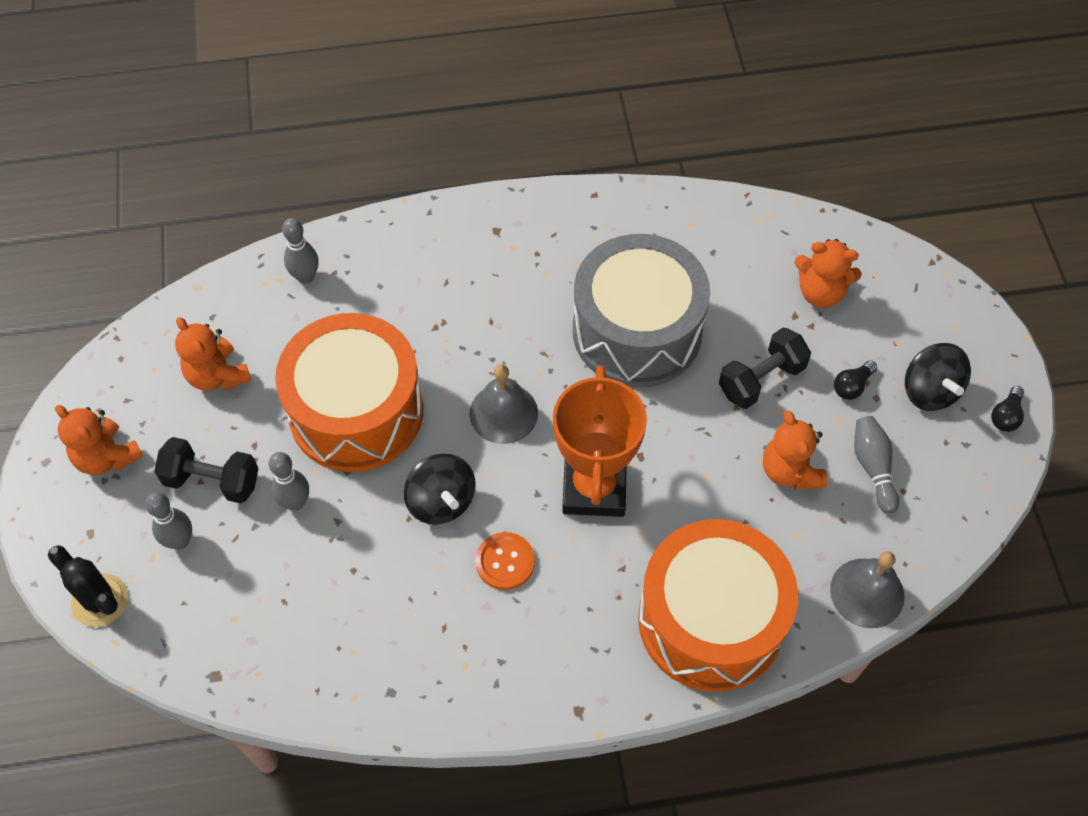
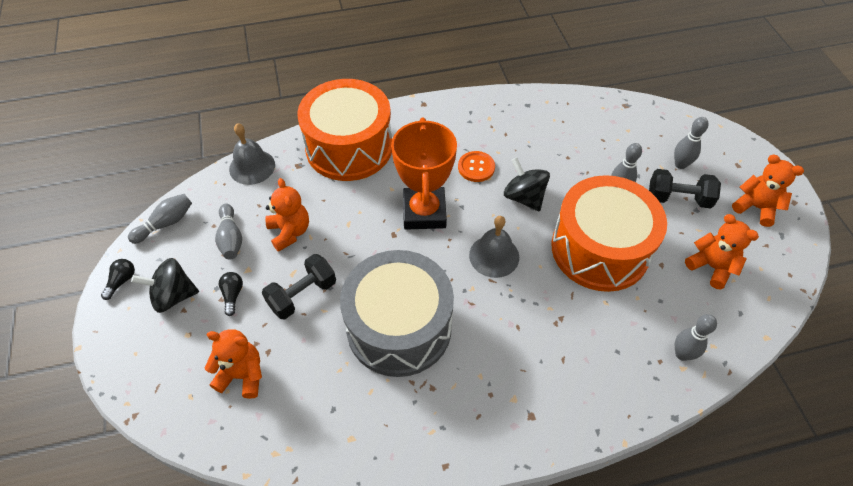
camera: 175 degrees right, 5 degrees down
(100, 600) = (709, 133): black cactus -> none
(852, 386) = (233, 295): black light bulb -> black light bulb turned 45 degrees counterclockwise
(929, 391) = (173, 296): black spinning top -> black spinning top turned 75 degrees counterclockwise
(974, 499) = (166, 223): none -> grey bowling pin

